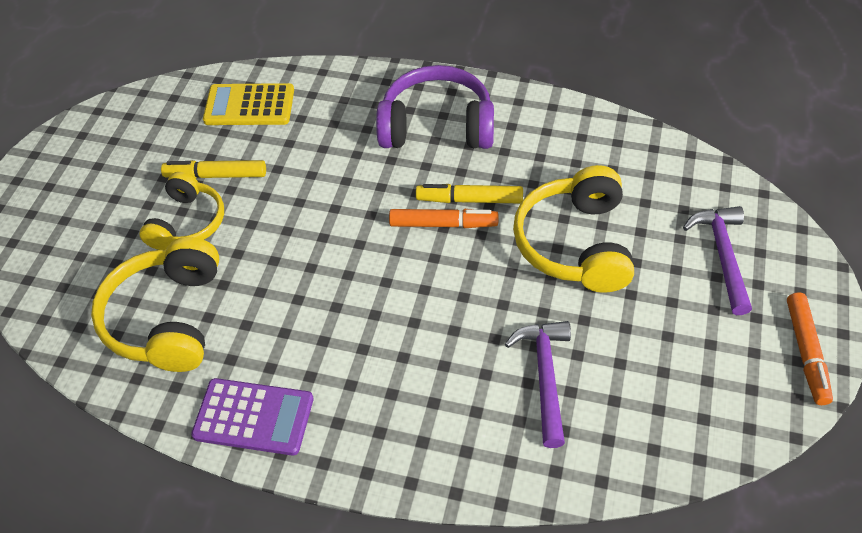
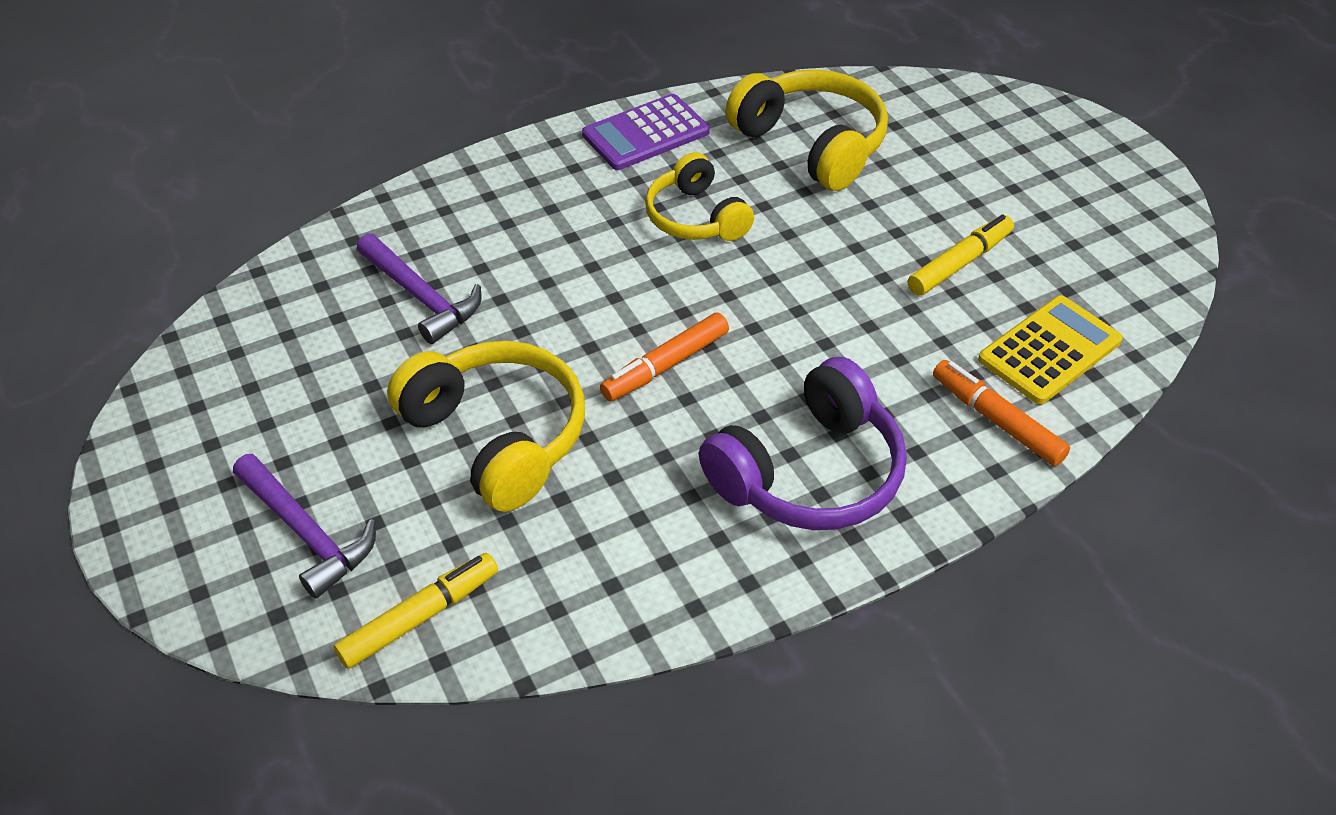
camera: 135 degrees right, 5 degrees down
(187, 223) = (914, 211): yellow headphones -> yellow headphones (696, 217)
(469, 199) = (666, 409): yellow marker -> yellow marker (420, 617)
(806, 352) = (149, 478): orange marker -> orange marker (997, 420)

